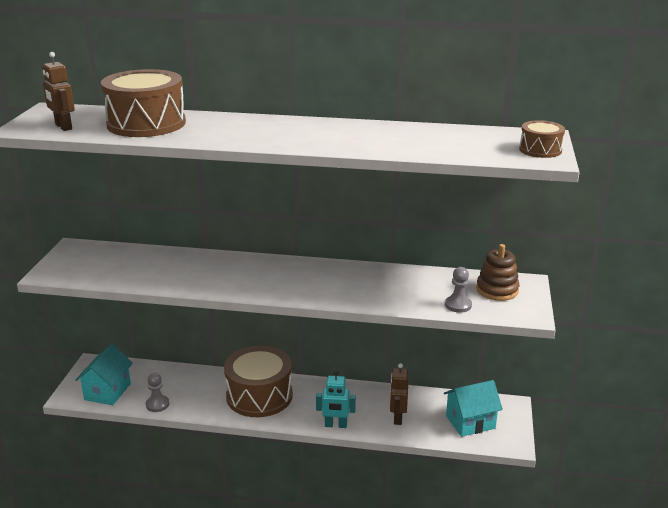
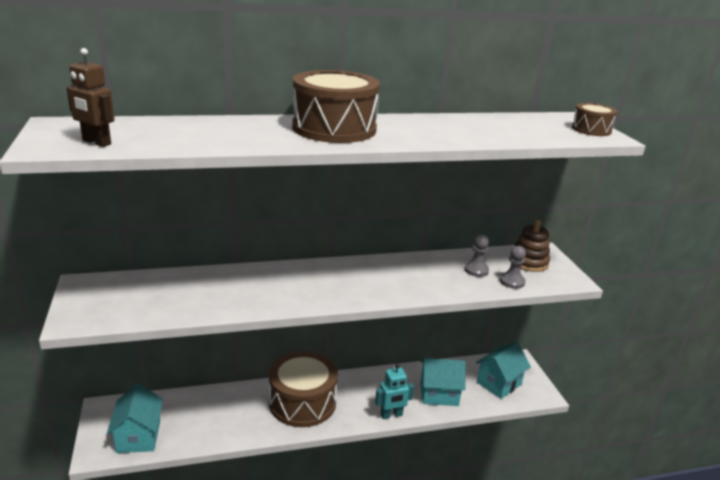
camera: 25 degrees left, 0 degrees up
(146, 123) = (195, 132): brown drum -> brown drum (334, 128)
(157, 404) = (203, 437): grey pawn -> grey pawn (476, 270)
(397, 418) = (439, 394): brown robot -> turquoise house

